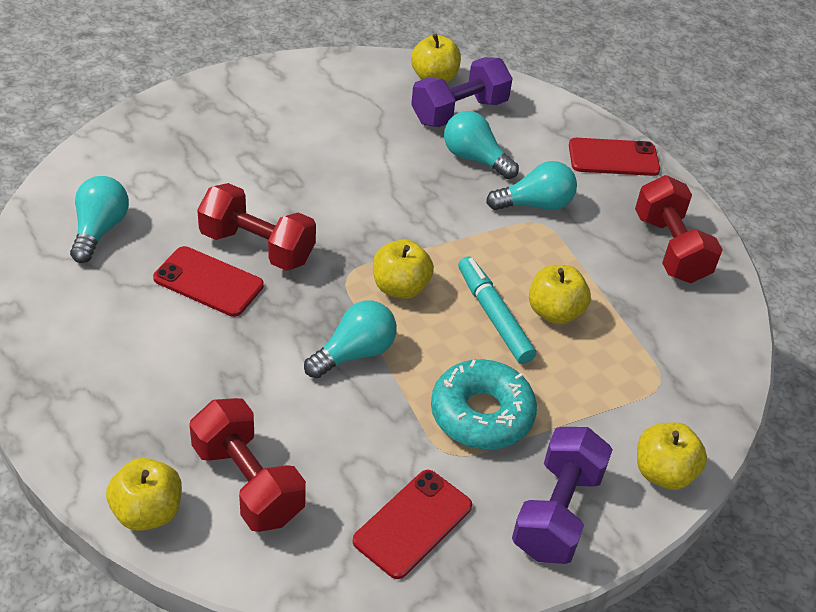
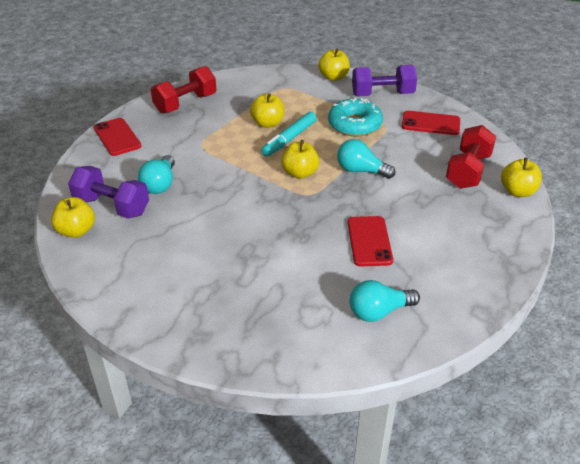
camera: 115 degrees left, 5 degrees down
(257, 247) = (322, 236): red dumbbell -> none
(535, 204) = (186, 151): turquoise light bulb -> none

